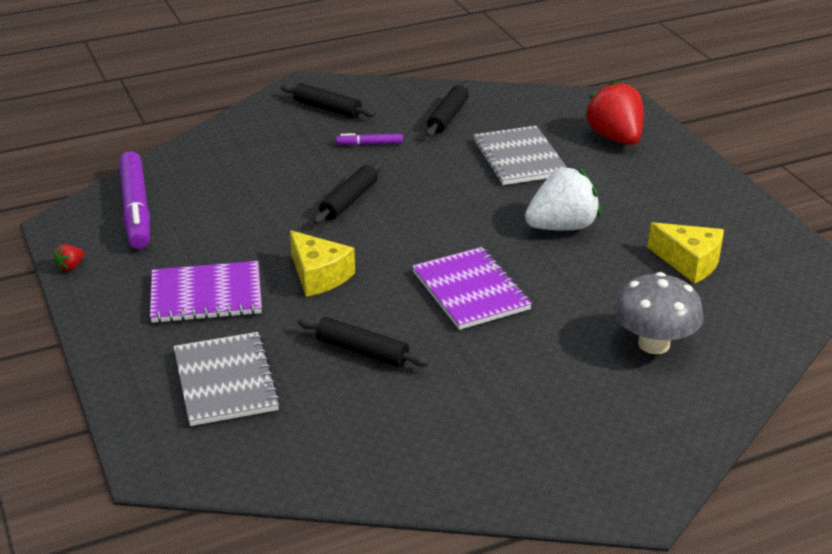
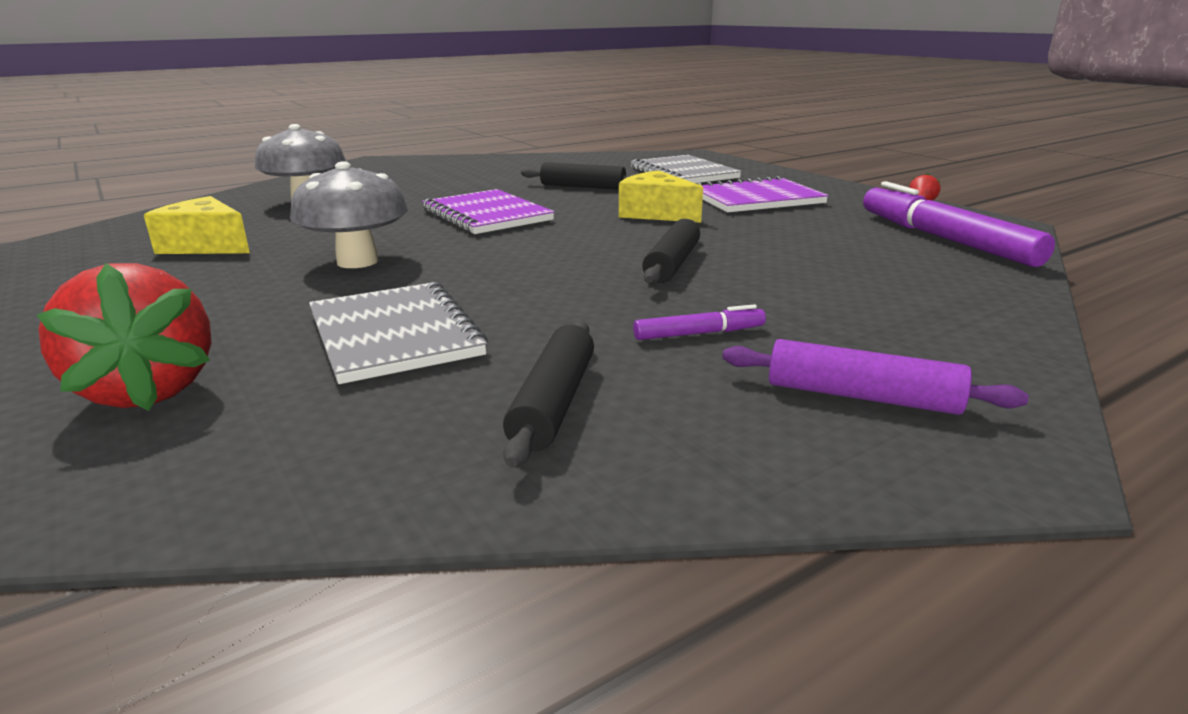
camera: 170 degrees right, 10 degrees down
(327, 108) = (862, 396): black rolling pin -> purple rolling pin
(562, 227) = (357, 261): white strawberry -> grey mushroom

